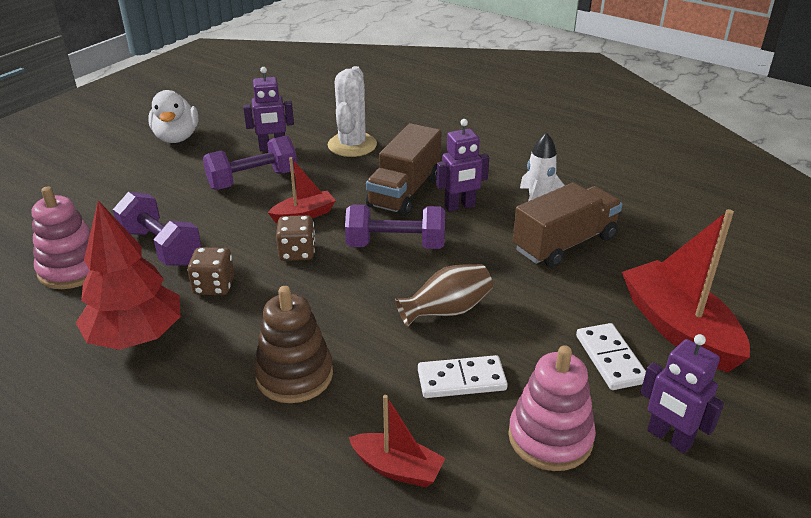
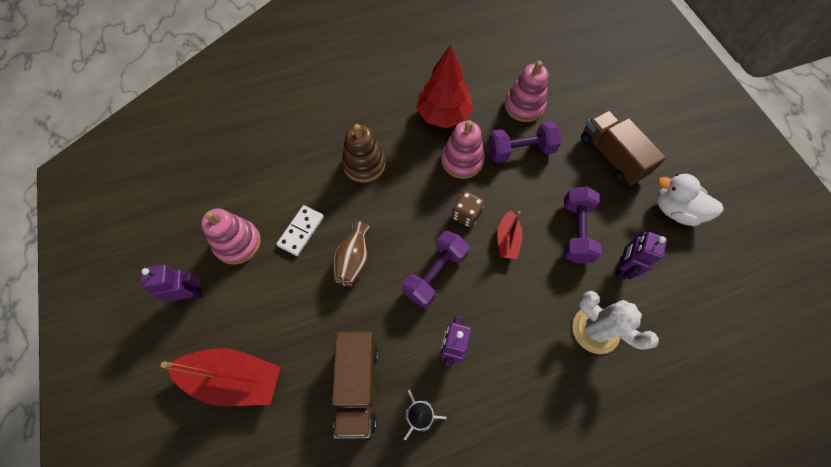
camera: 125 degrees right, 30 degrees up
(214, 286) = (462, 160): brown dice -> pink stacking toy
(397, 468) = (279, 173): red boat -> none
(404, 191) = (497, 323): brown truck -> brown truck (611, 156)
(610, 359) = (250, 315): white domino -> none

